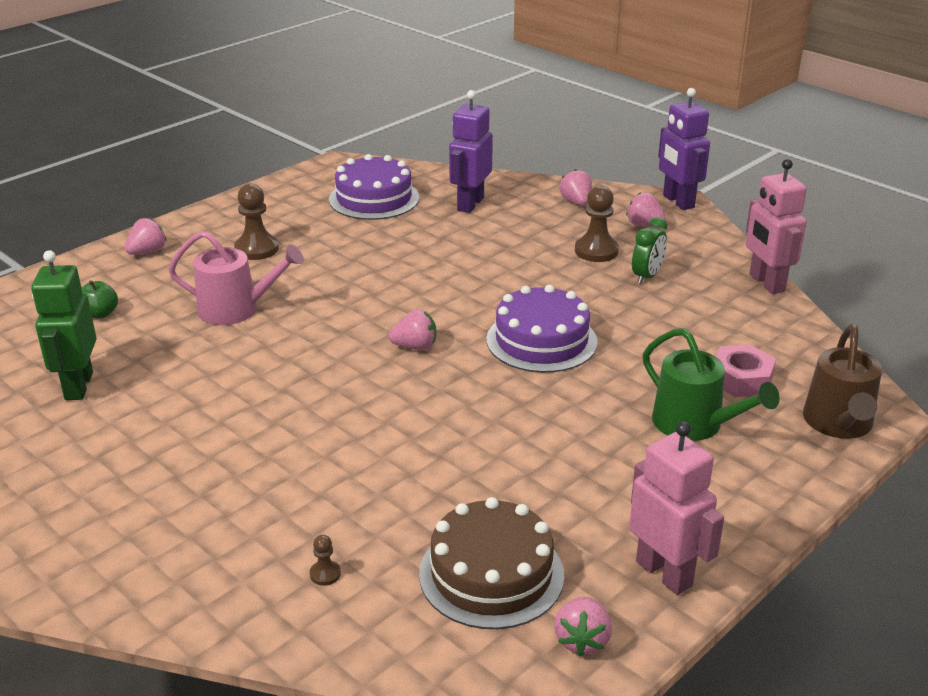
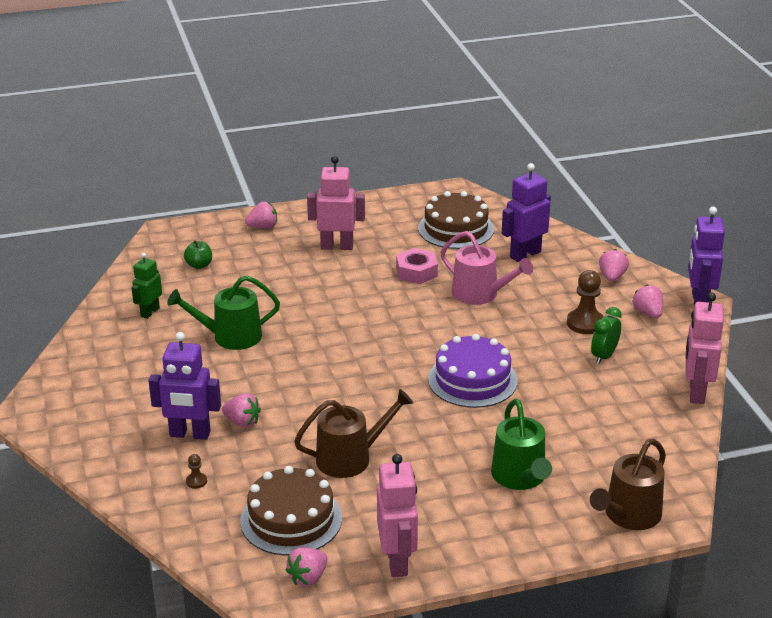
camera: 30 degrees right, 0 degrees up
(78, 386) = (150, 312): green robot -> green robot, size x0.64
(214, 382) = (231, 336): none -> green watering can
(236, 309) = (285, 289): pink watering can -> pink watering can (480, 294)
(256, 249) = (337, 246): brown pawn -> pink robot
(263, 517) = (190, 434): none -> purple robot
(374, 198) = (456, 229): purple cake -> brown cake
(415, 346) = (380, 355): pink strawberry -> pink strawberry (242, 422)
(491, 472) = (350, 458): none -> brown watering can
(647, 276) = (604, 356): green clock -> green clock turned 150 degrees clockwise
(741, 379) = (591, 458): pink nut -> pink nut (416, 272)

